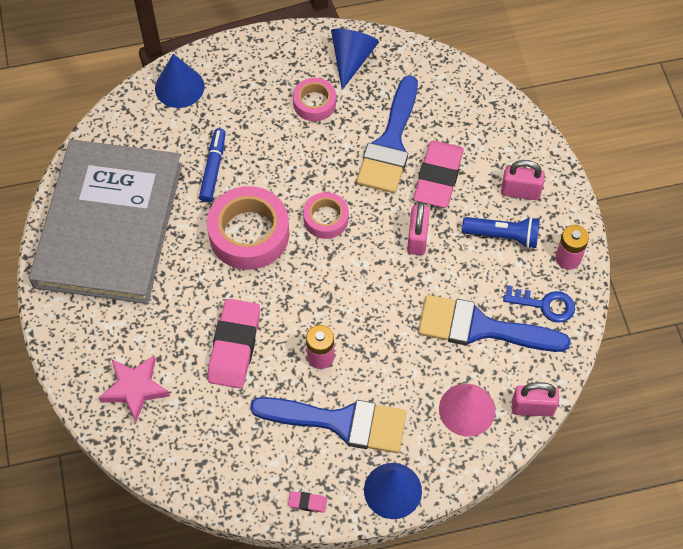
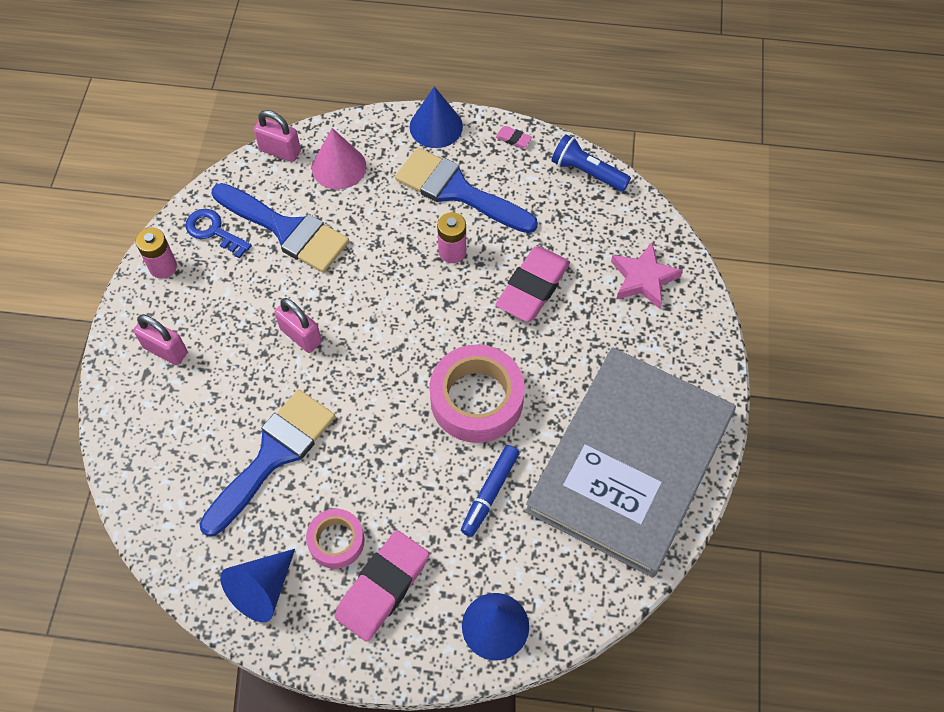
camera: 160 degrees left, 0 degrees up
(326, 219) = (386, 389): pink tape -> none
(417, 238) = (301, 336): pink padlock -> pink padlock turned 75 degrees counterclockwise
(438, 177) = (242, 396): pink eraser -> pink eraser (382, 587)
(503, 236) = (212, 309): blue flashlight -> blue flashlight (587, 172)

